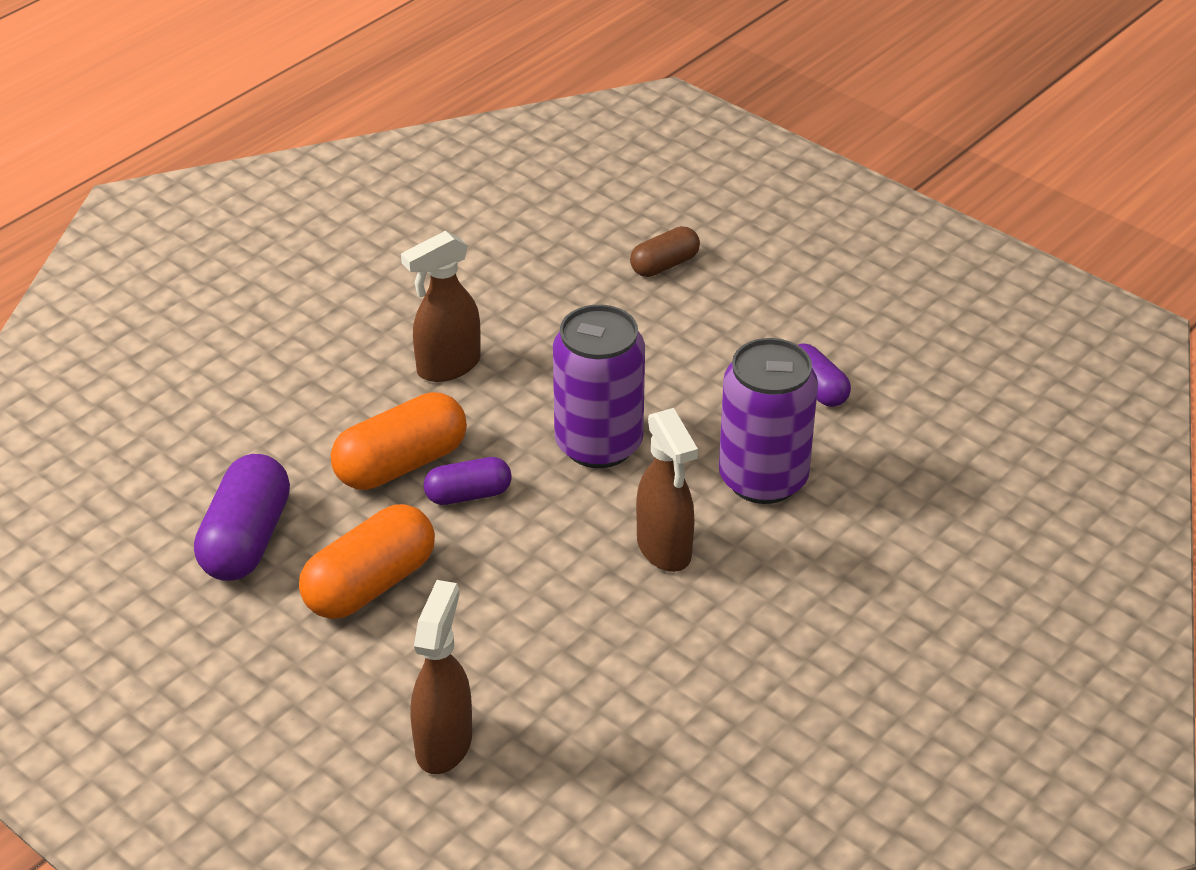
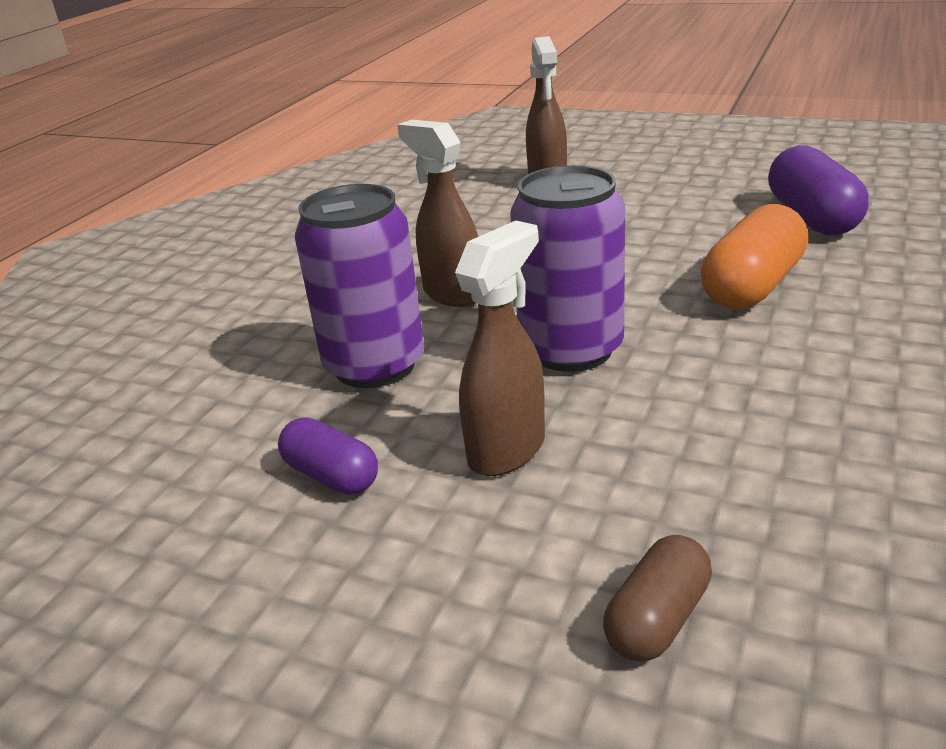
camera: 165 degrees right, 10 degrees down
(370, 584) = (681, 221): orange capsule -> none
(447, 367) = (816, 374): brown spray bottle -> brown spray bottle (507, 449)
(468, 495) = (663, 283): purple capsule -> none

